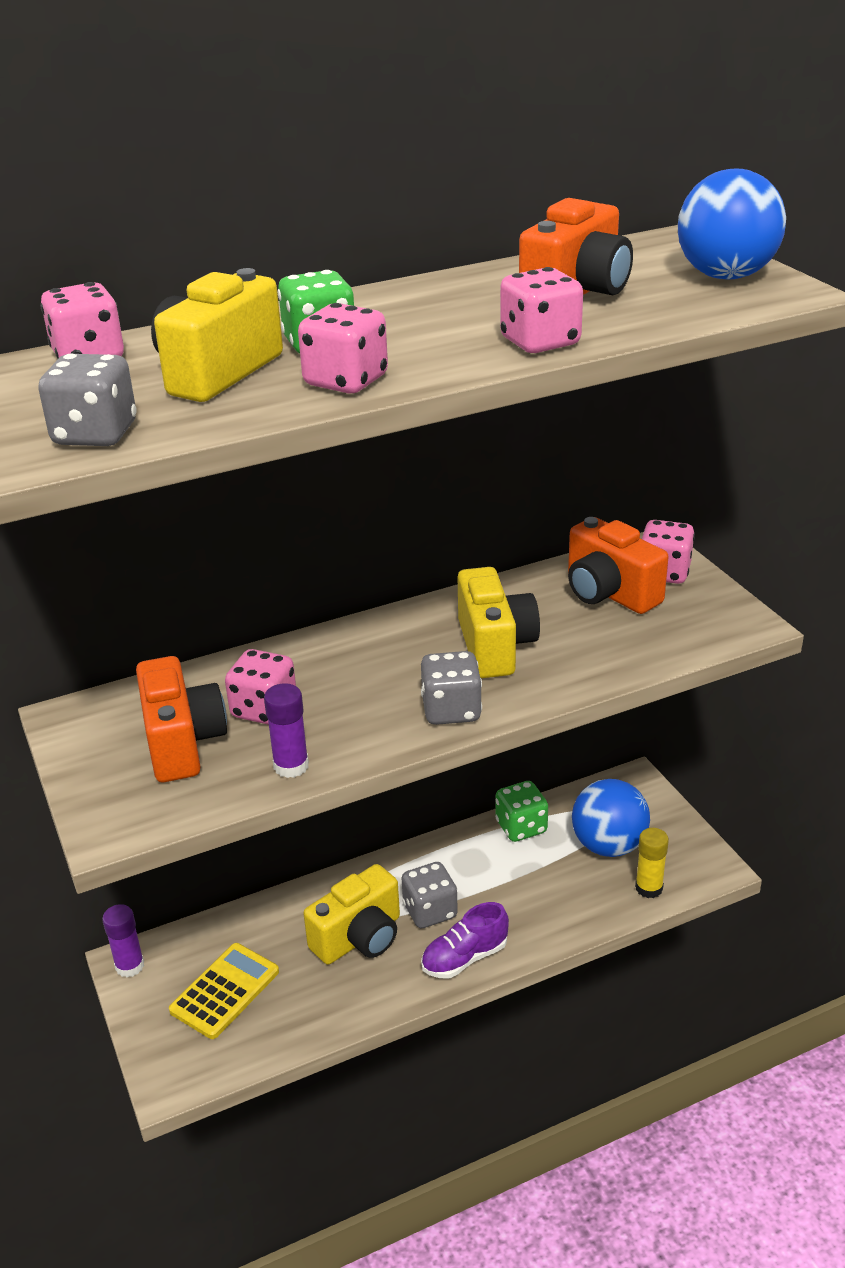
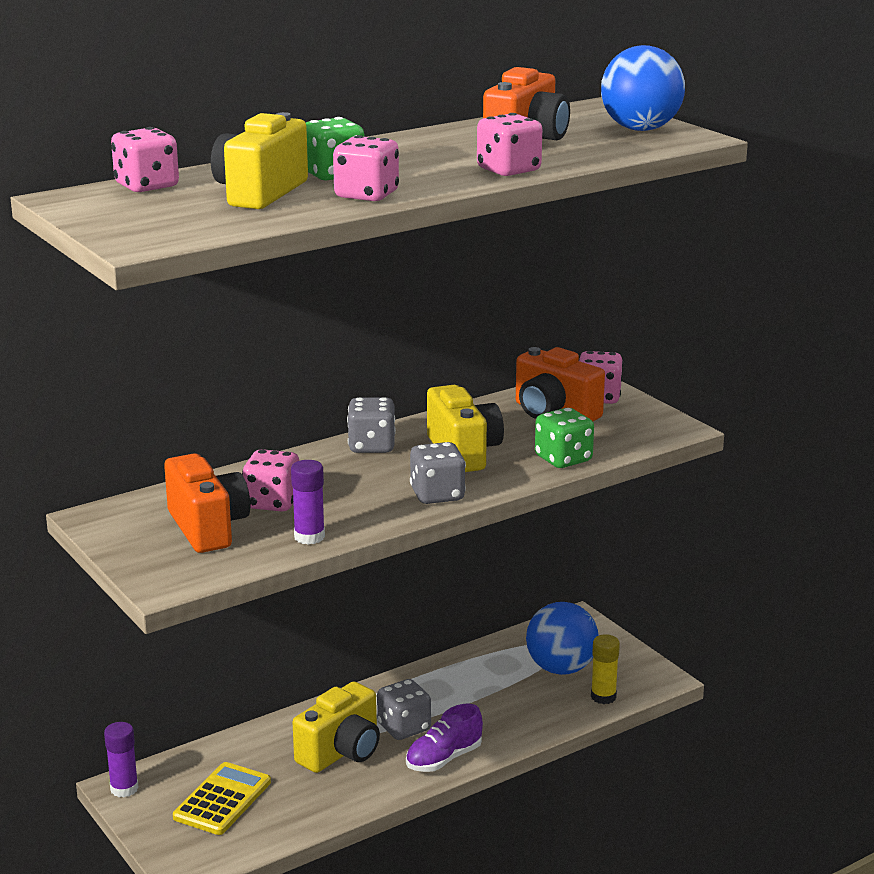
camera: 10 degrees left, 10 degrees down
(95, 435) = (186, 229): grey dice -> grey dice (371, 446)
(521, 827) = (477, 660): green dice -> green dice (563, 459)

